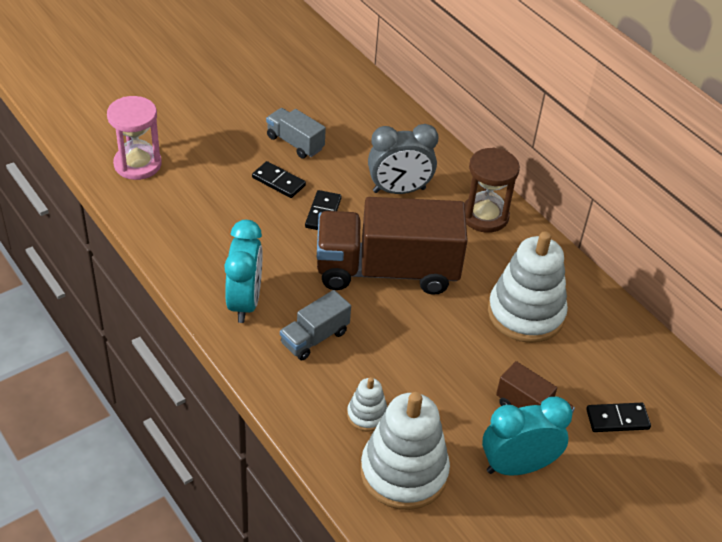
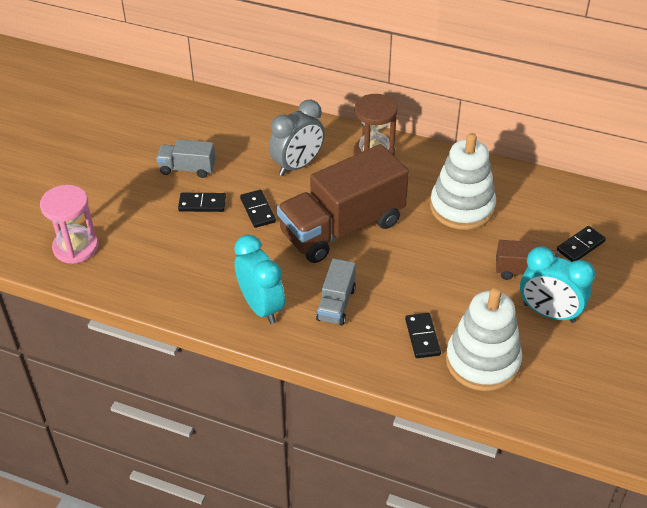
camera: 30 degrees left, 0 degrees up
(367, 415) = (422, 337): white stacking toy -> black domino
(517, 466) = (549, 313): turquoise clock -> turquoise clock turned 105 degrees counterclockwise

